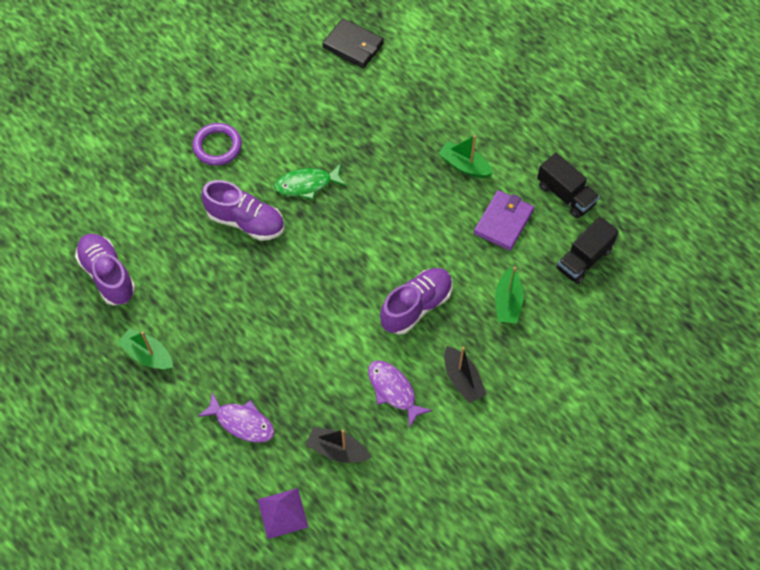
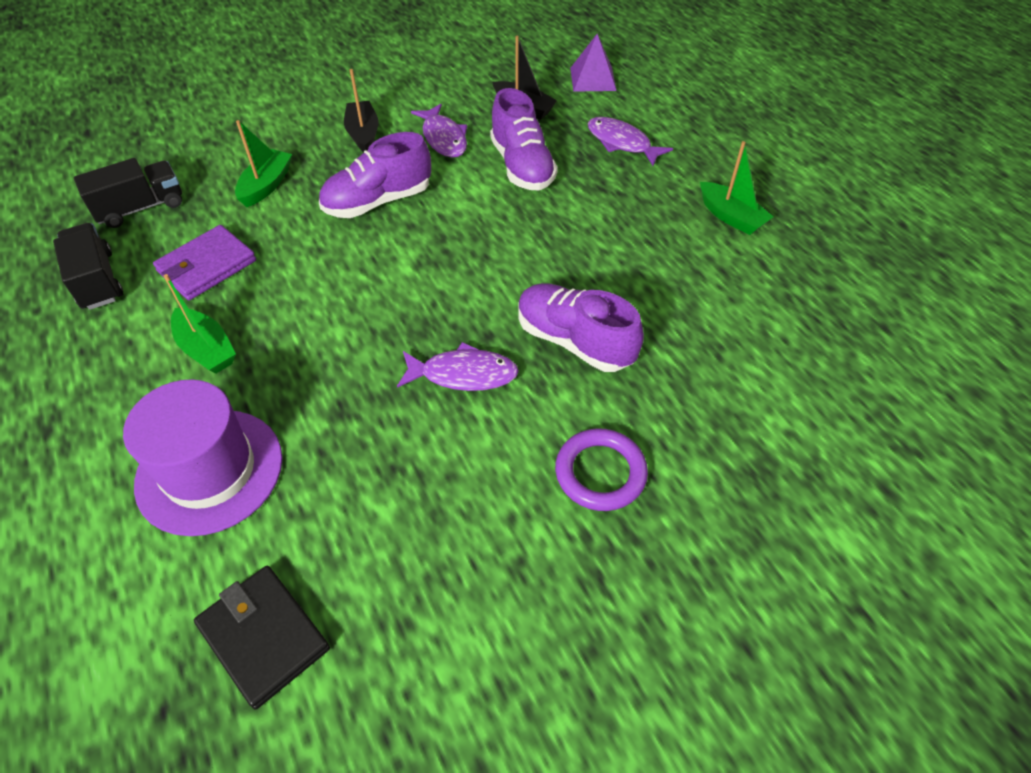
camera: 165 degrees left, 10 degrees down
(108, 275) = (792, 312): purple shoe -> purple shoe (522, 166)
(307, 184) = (463, 374): green fish -> purple fish
(419, 103) = (209, 470): none -> purple hat

